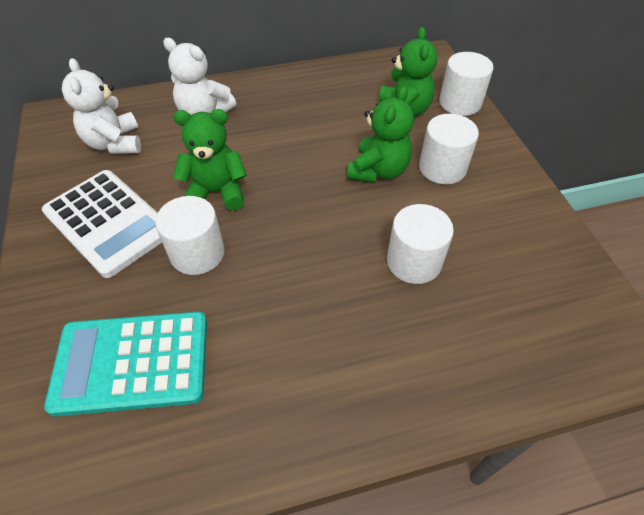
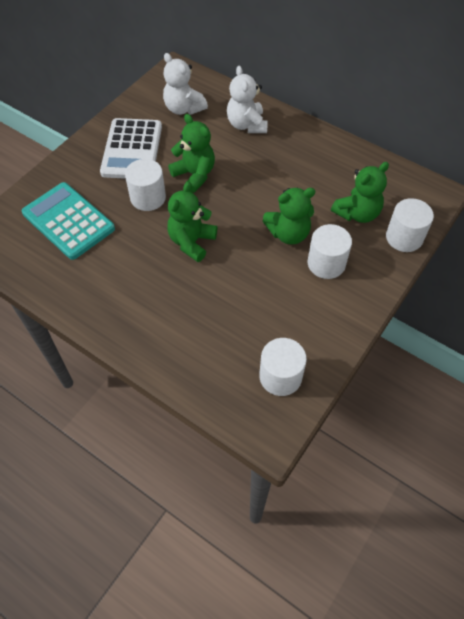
camera: 50 degrees right, 5 degrees up
(115, 143) = (183, 108): white teddy bear -> white teddy bear turned 75 degrees counterclockwise
(307, 254) = (191, 242): none -> green teddy bear
(414, 261) = (233, 292): white cylinder -> white cylinder (280, 376)

